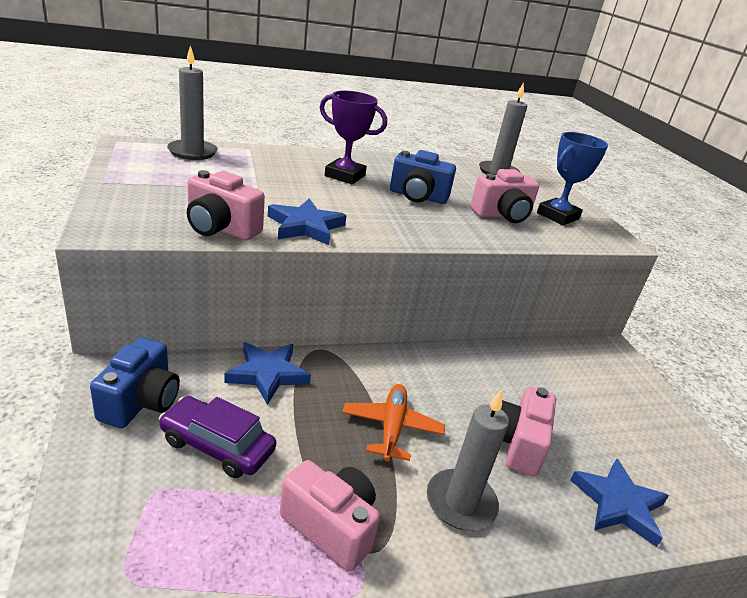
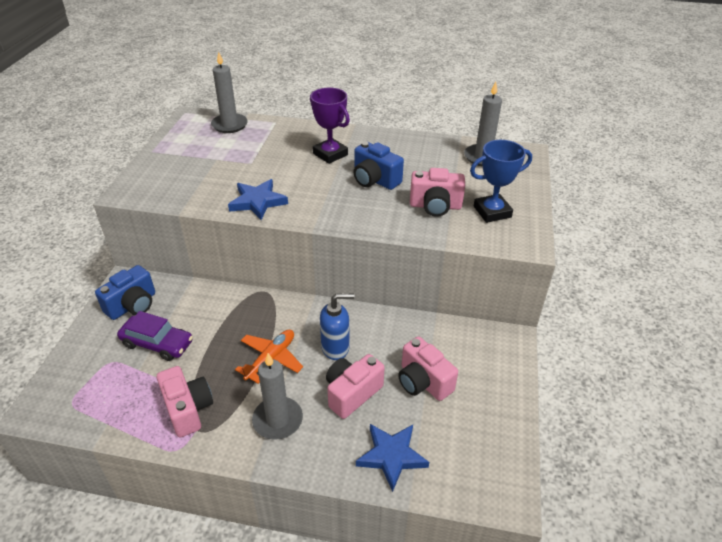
camera: 30 degrees right, 10 degrees up
(217, 446) = (157, 343): purple car -> purple car turned 150 degrees clockwise
(221, 228) = (198, 198): pink camera -> pink camera (423, 382)
(267, 374) = (217, 303): blue star -> none
(456, 396) = (335, 348): none -> blue soap dispenser

